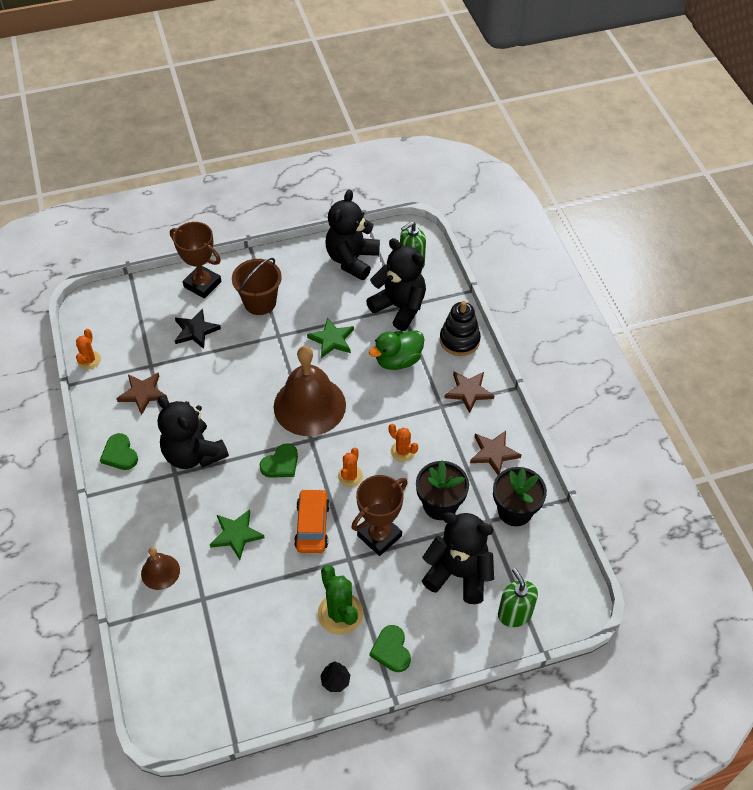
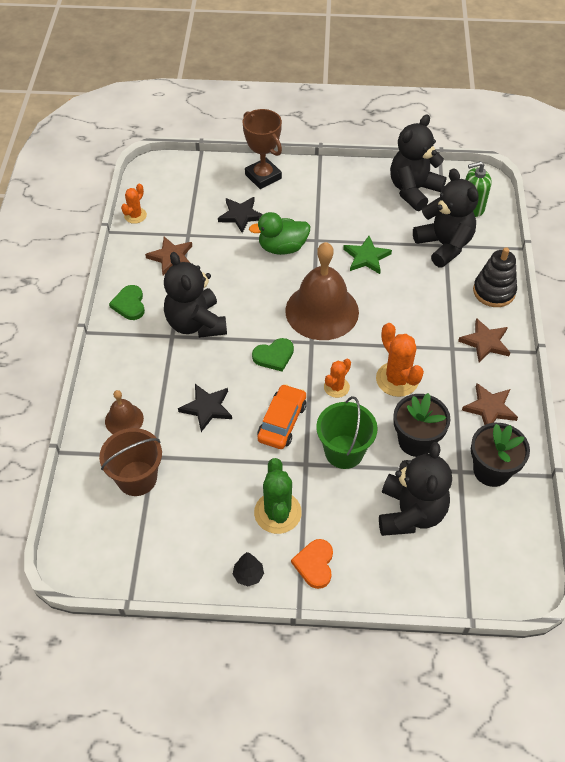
camera: 20 degrees right, 0 degrees up
(236, 535) = (207, 408): green star -> black star
(260, 302) = (310, 206): brown bucket -> brown bucket (137, 478)
(379, 536) = (344, 452): brown trophy -> green bucket
(391, 650) = (315, 564): green heart -> orange heart
(398, 360) = (424, 293): green duck -> green duck (282, 247)
(402, 451) = (397, 379): orange cactus -> orange cactus, size x1.67
(458, 574) = (410, 513): black teddy bear -> black teddy bear turned 60 degrees clockwise
(514, 613) = (454, 571): green soap dispenser -> none

